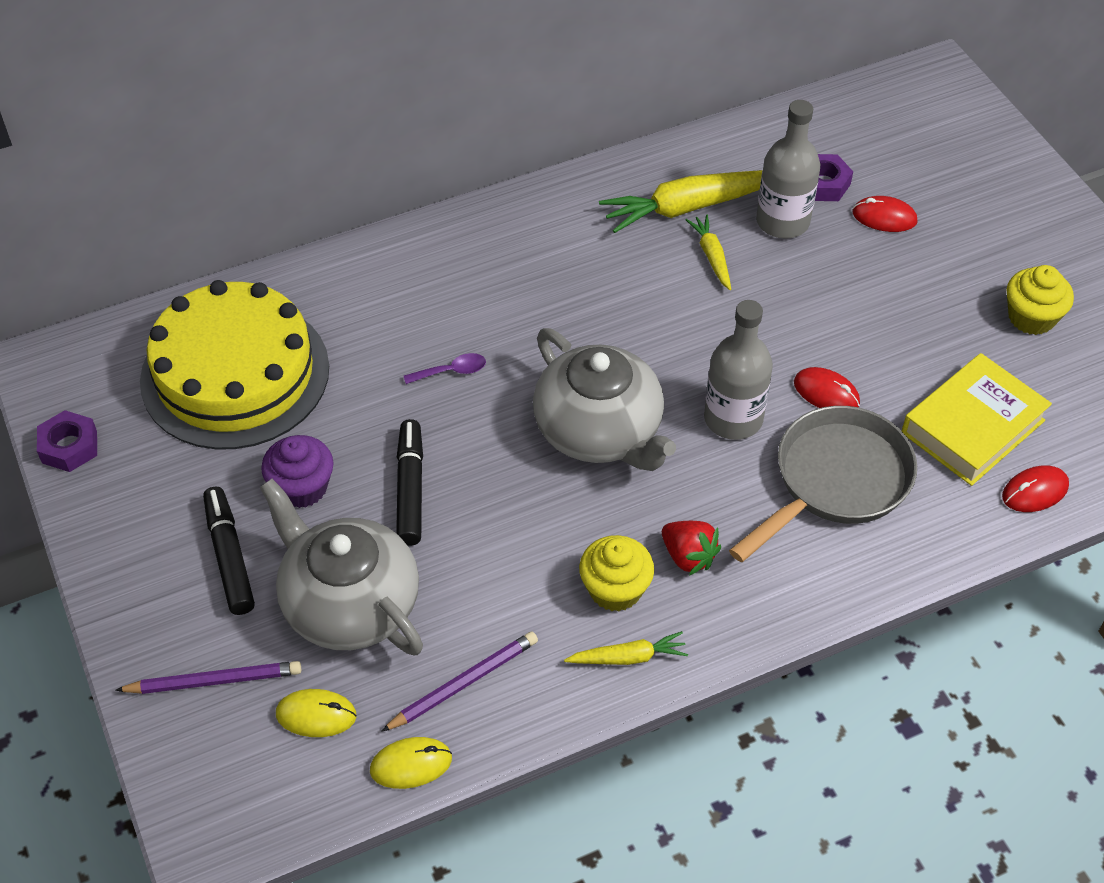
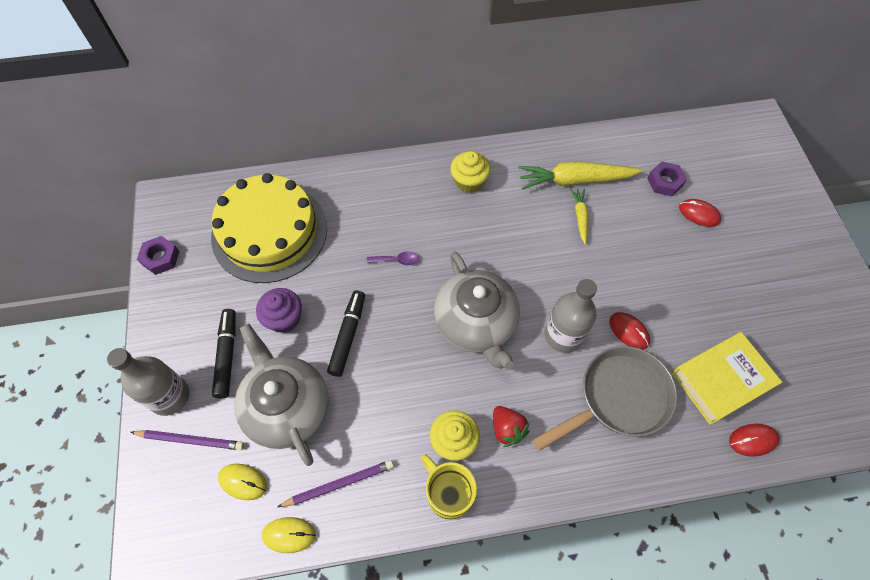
camera: 15 degrees right, 10 degrees up
(628, 657) = (448, 494): yellow carrot -> yellow mug
(782, 221) = (632, 203): grey bottle -> grey bottle (169, 396)
(1031, 317) = (781, 308): yellow cupcake -> yellow cupcake (469, 181)

